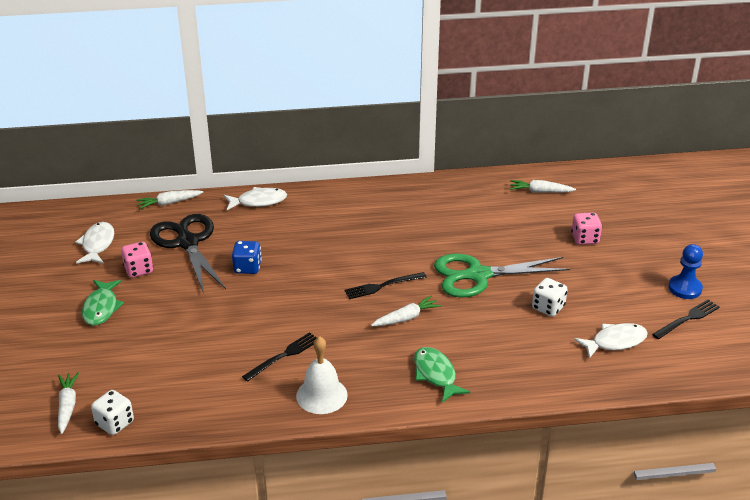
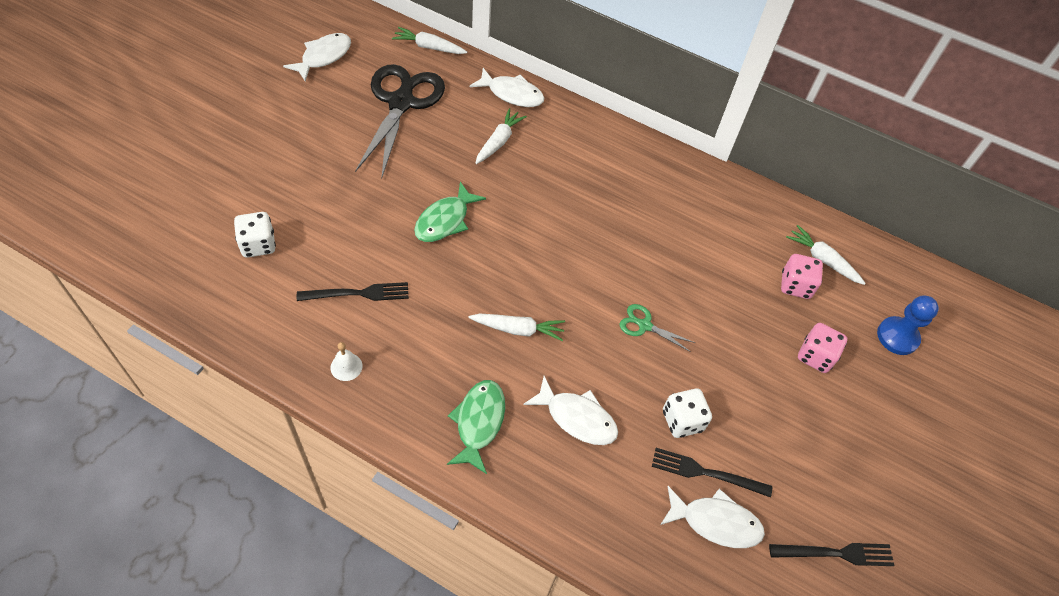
camera: 30 degrees right, 20 degrees up
(67, 406) = (128, 220): white carrot -> white carrot (498, 141)
(101, 308) = (259, 130): green fish -> green fish (445, 220)
(115, 423) = (146, 266): white dice -> white dice (258, 245)
(139, 270) = (330, 107): pink dice -> pink dice (795, 285)
(247, 268) = (426, 166): blue dice -> none
(321, 395) = (346, 366): white bell -> white bell, size x0.50
(382, 286) = (533, 273): black fork -> black fork (706, 473)
(477, 275) = (644, 325): green scissors -> green scissors, size x0.43
(489, 339) = (577, 418): none -> white fish
(685, 288) = (874, 507): blue pawn -> blue pawn (897, 337)

